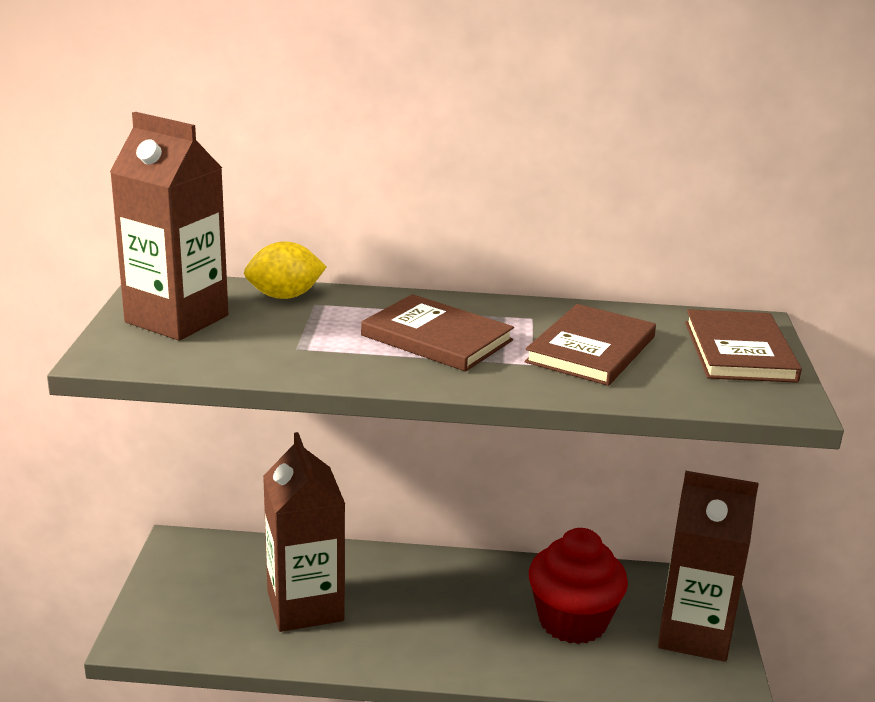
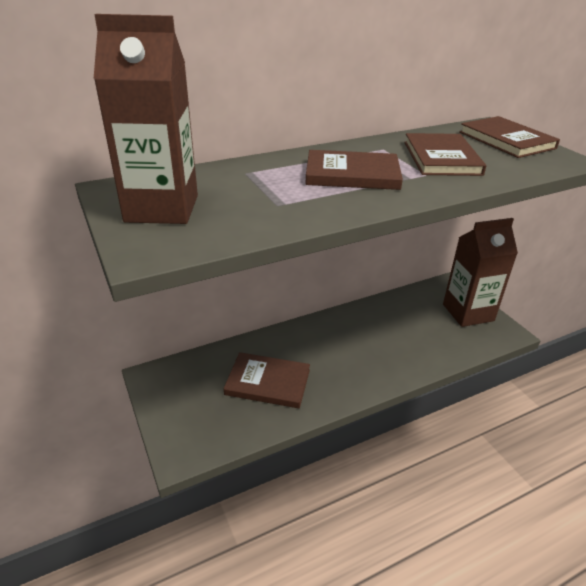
camera: 30 degrees left, 10 degrees up
(285, 296) = (218, 173): yellow lemon -> none
(305, 606) = (268, 382): brown carton -> brown book
(572, 621) = (411, 329): red cupcake -> none

